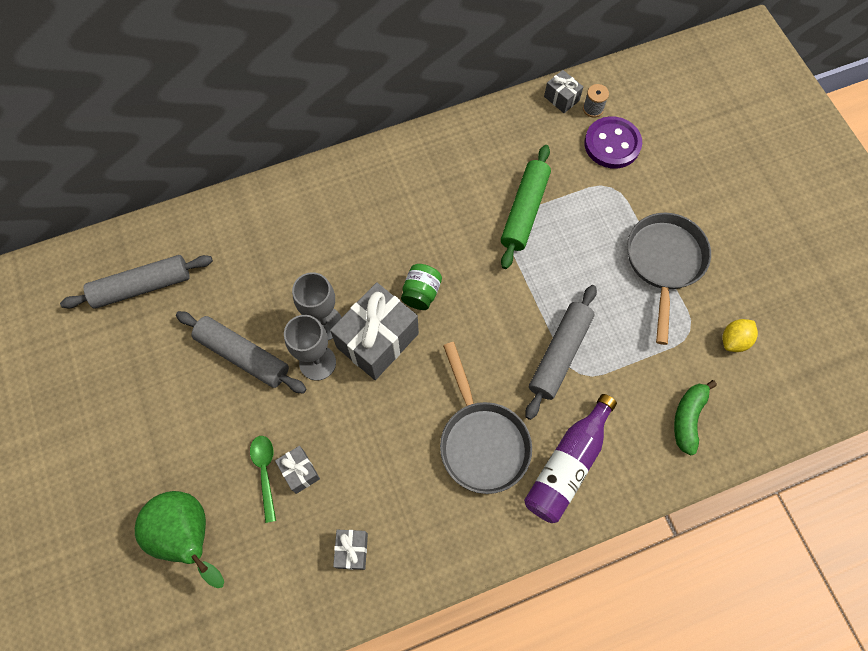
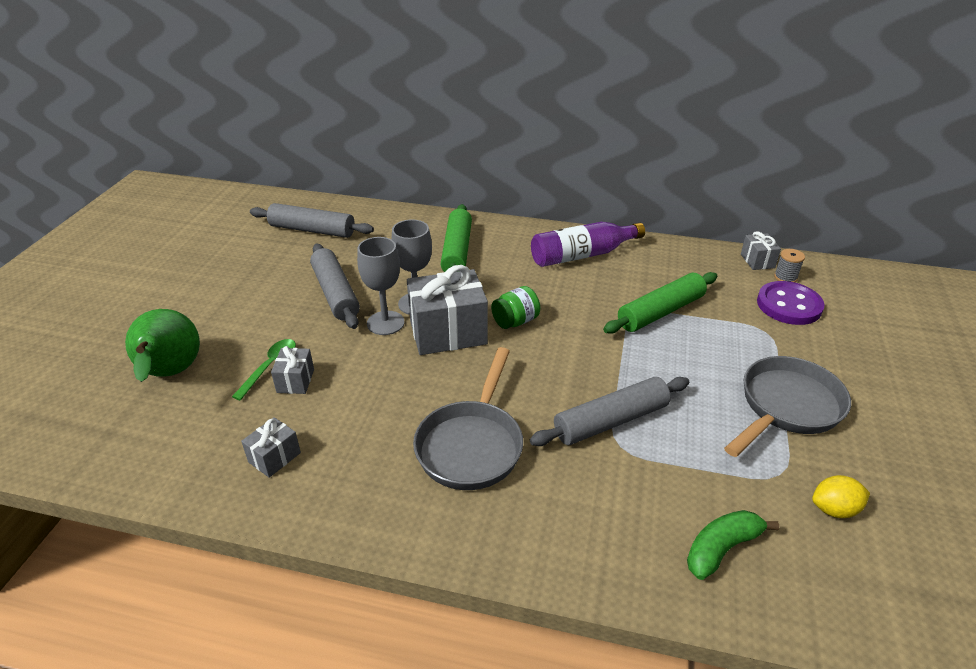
camera: 35 degrees right, 30 degrees down
(306, 233) = (457, 251): none -> green rolling pin
(567, 465) = (542, 511): purple bottle -> purple bottle (582, 255)

